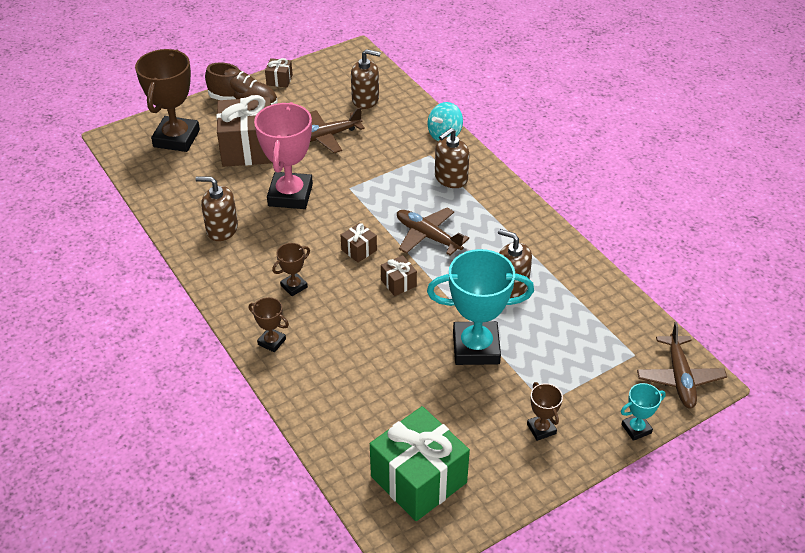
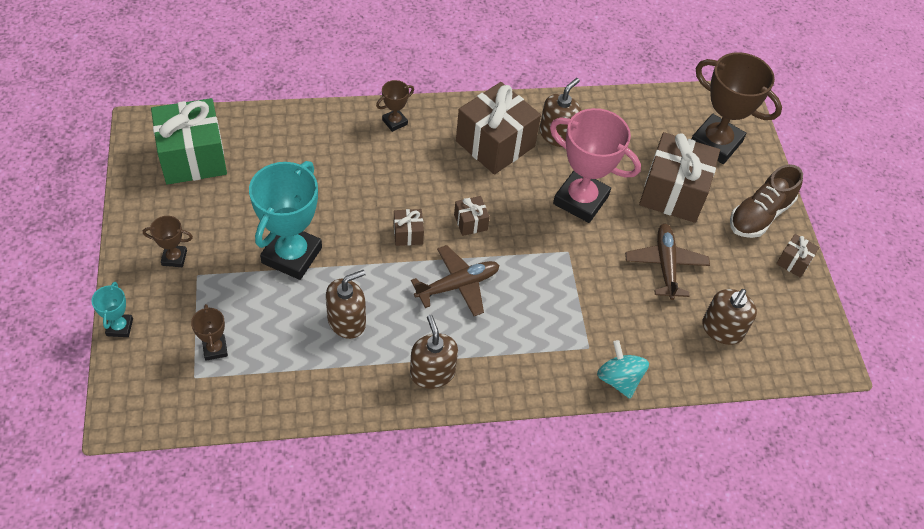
camera: 110 degrees right, 10 degrees up
(257, 264) = (495, 144): none -> brown gift
(294, 286) = (451, 158): brown trophy -> brown trophy (215, 349)
(451, 178) = (537, 348): brown soap dispenser -> brown soap dispenser (432, 373)
(679, 378) = (141, 398): brown plane -> none

